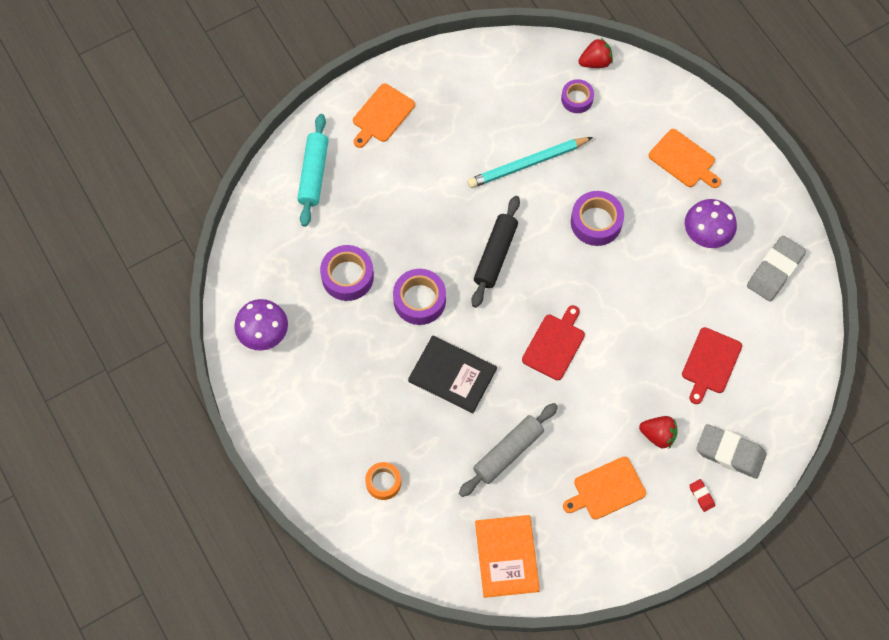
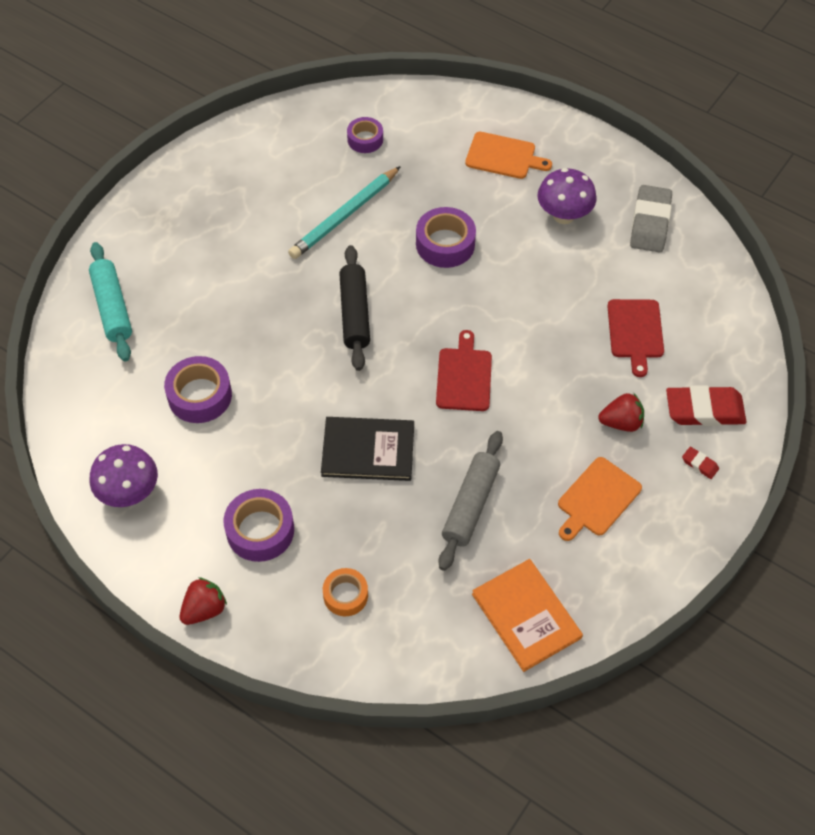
camera: 25 degrees left, 10 degrees down
(382, 115) = (162, 224): orange cutting board -> none
(419, 300) = (293, 389): purple tape -> purple tape (260, 530)
(595, 62) = (366, 101): red strawberry -> red strawberry (204, 609)
(730, 453) = (704, 410): grey eraser -> red eraser

